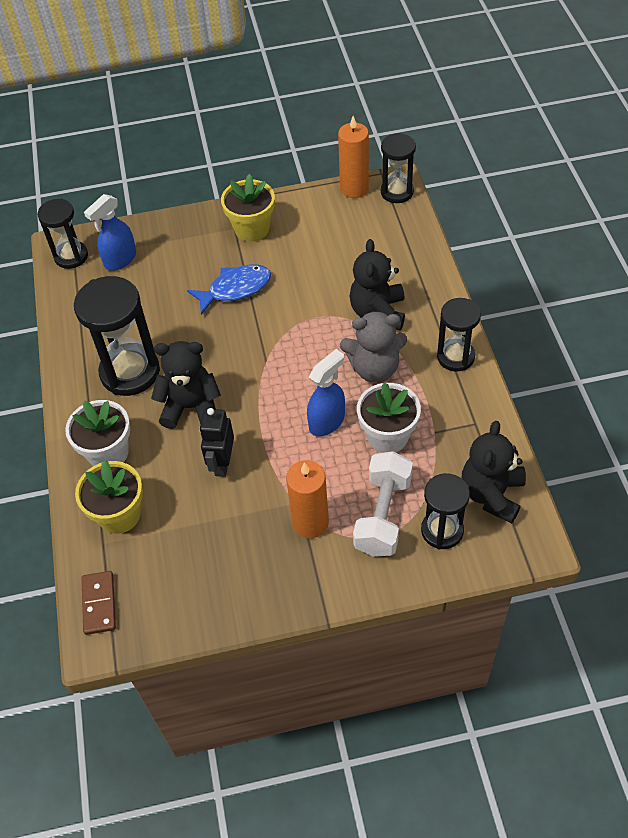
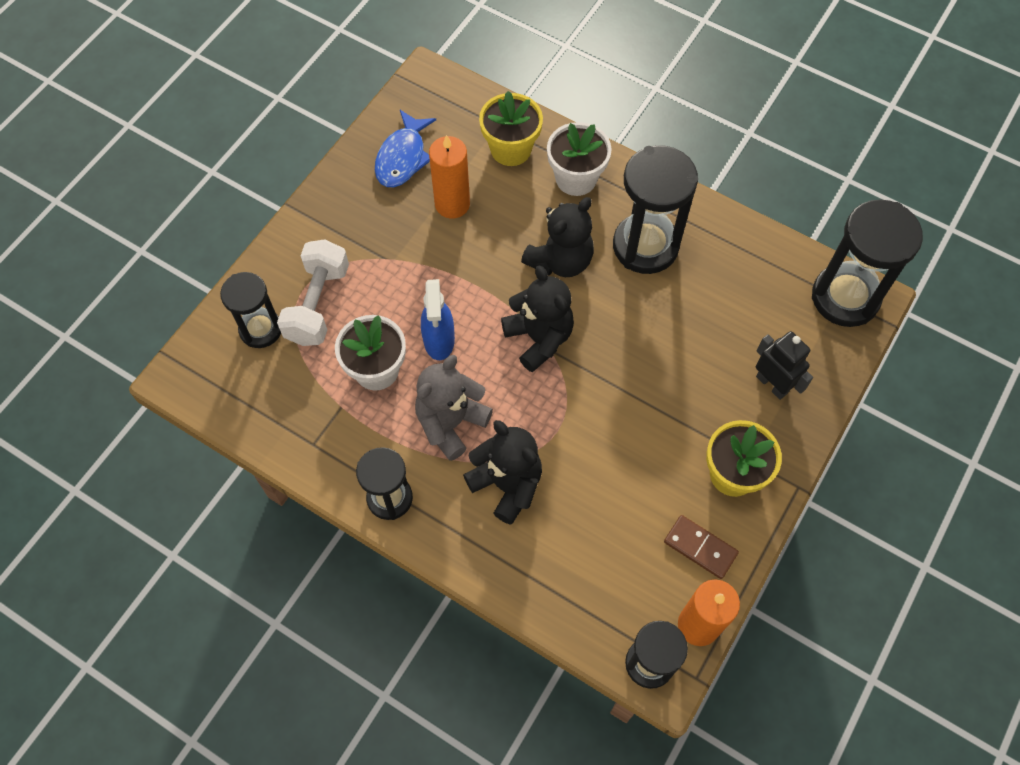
camera: 130 degrees right, 10 degrees up
(71, 256) = (845, 297): black hourglass -> black hourglass, size x1.61
(99, 604) = (452, 94): brown domino -> brown domino (700, 547)
(120, 260) = (800, 332): blue spray bottle -> none
(222, 463) = (482, 241): black robot -> black robot (772, 384)
(235, 289) = (662, 394): blue fish -> blue fish (403, 157)
(310, 522) = (367, 254): orange candle -> orange candle (452, 204)
(383, 515) = (317, 304): white dumbbell -> white dumbbell turned 45 degrees clockwise
(491, 494) = (246, 391): black teddy bear -> black teddy bear (539, 338)

